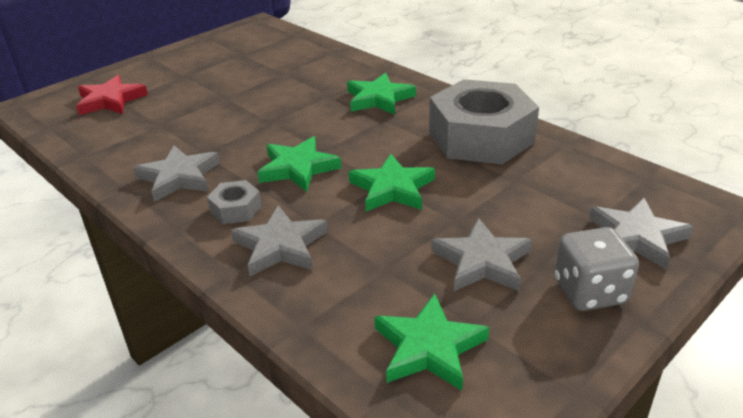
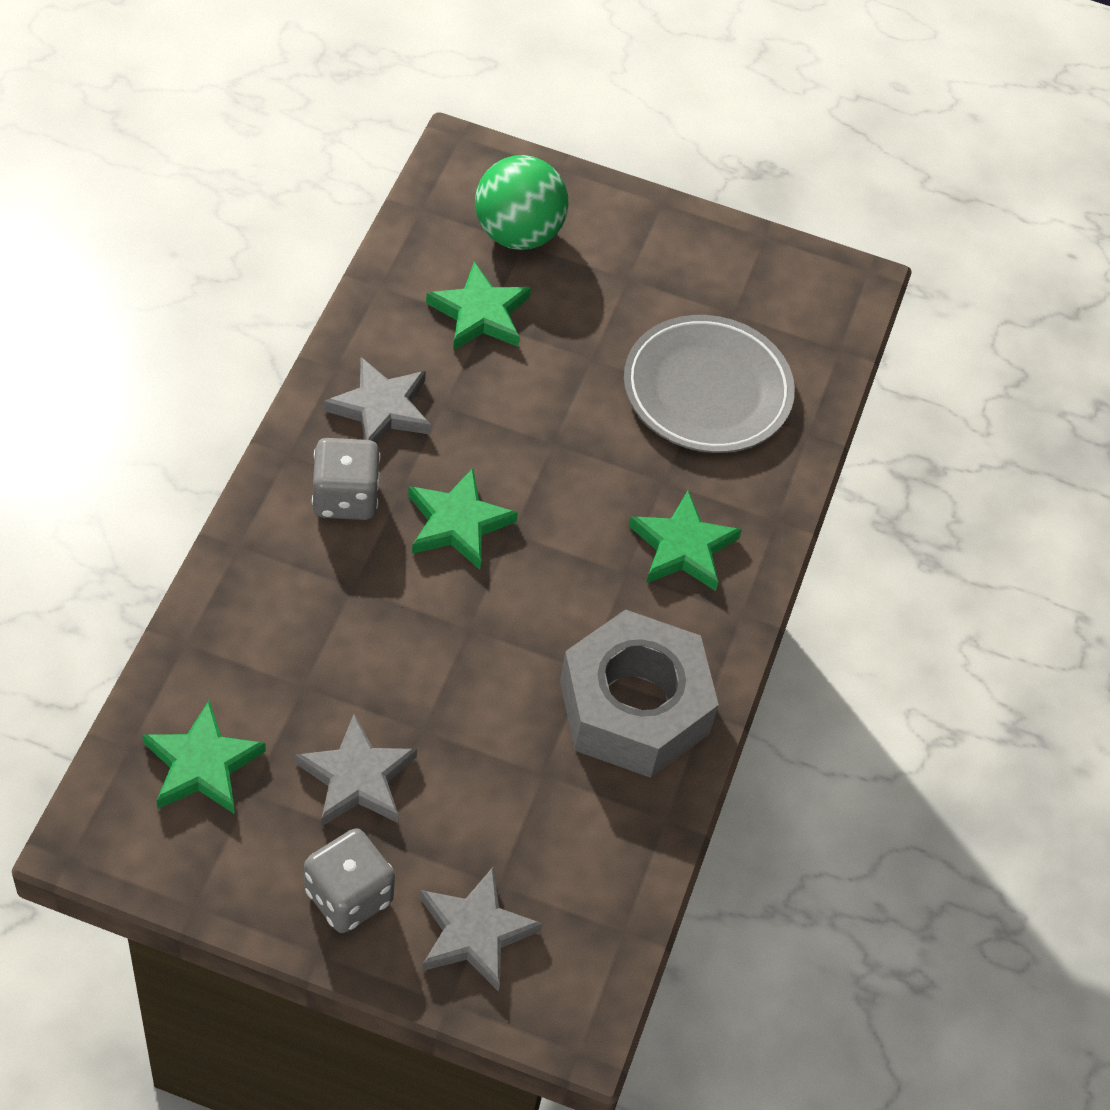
camera: 55 degrees right, 20 degrees up
(110, 100) = (518, 234): red star -> green ball
(236, 209) = (345, 498): grey nut -> grey dice
(280, 246) = (299, 571): grey star -> none
(282, 70) = (707, 390): none -> grey plate
(392, 189) = (459, 642): green star -> green star (480, 313)

